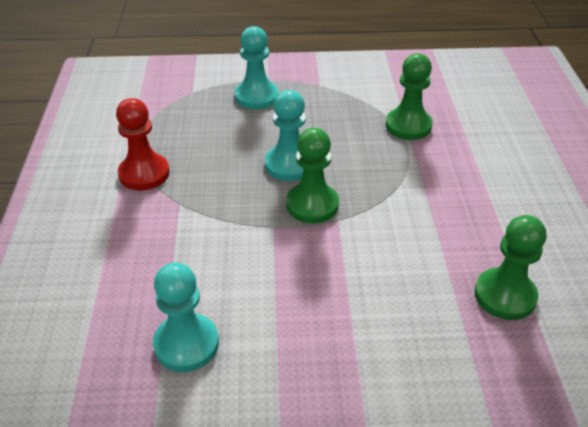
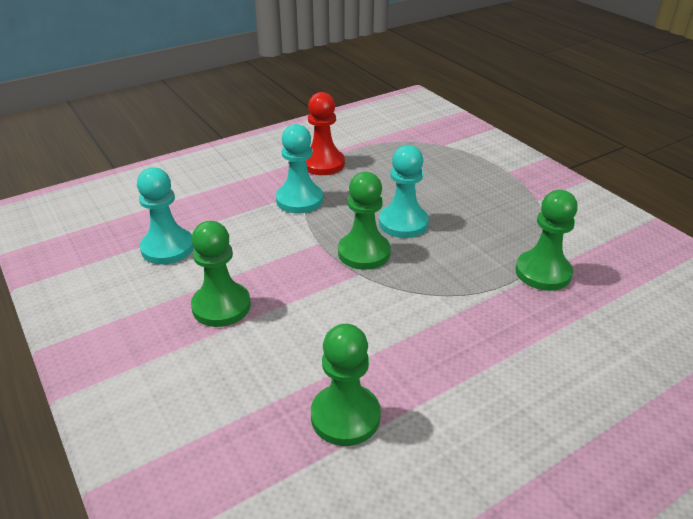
camera: 60 degrees right, 5 degrees down
(256, 97) = (475, 174): turquoise pawn -> turquoise pawn (299, 200)
(319, 329) = (221, 306): none -> green pawn

